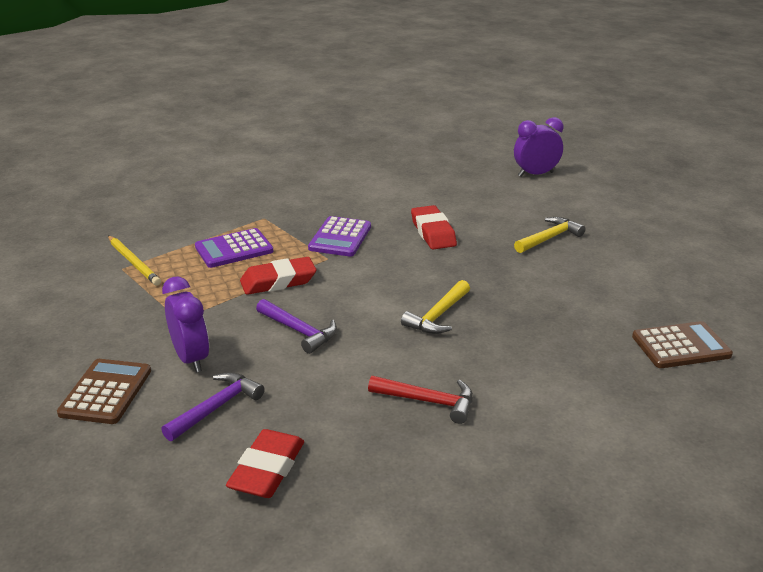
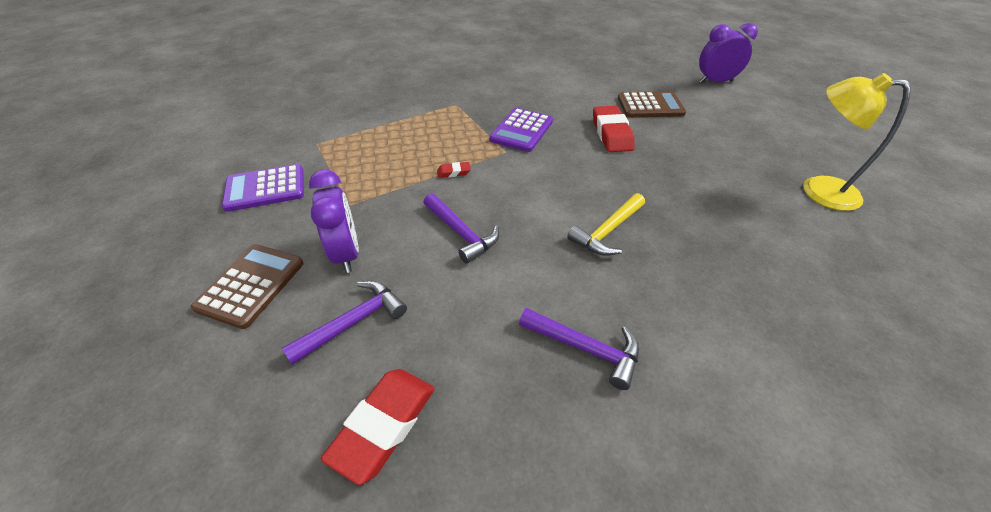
camera: 10 degrees right, 15 degrees up
(134, 262) = (328, 138): yellow pencil -> none
(234, 249) = (421, 133): purple calculator -> purple calculator (265, 188)
(278, 281) = (454, 172): red eraser -> red eraser, size x0.46
(428, 401) = (585, 348): red hammer -> purple hammer
(549, 238) = (729, 151): yellow hammer -> none
(629, 264) = (818, 190): none -> yellow lamp
(680, 346) = (890, 308): brown calculator -> brown calculator (650, 106)

